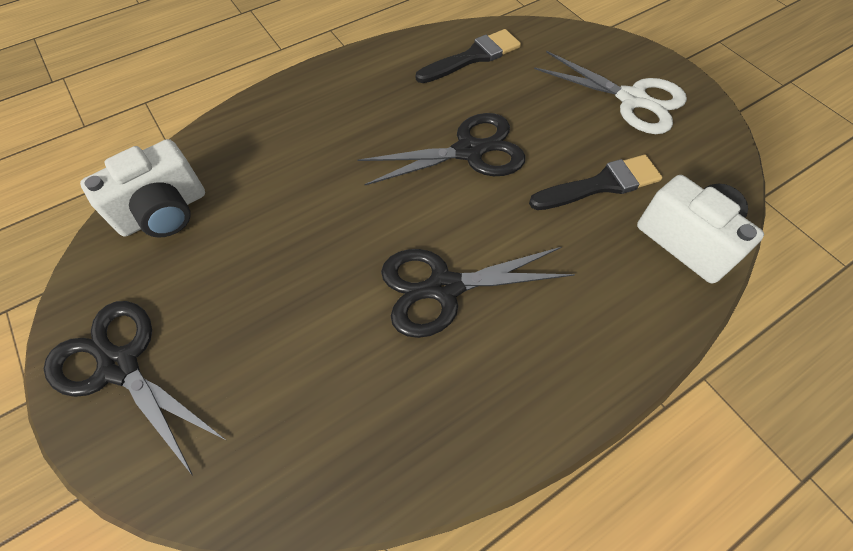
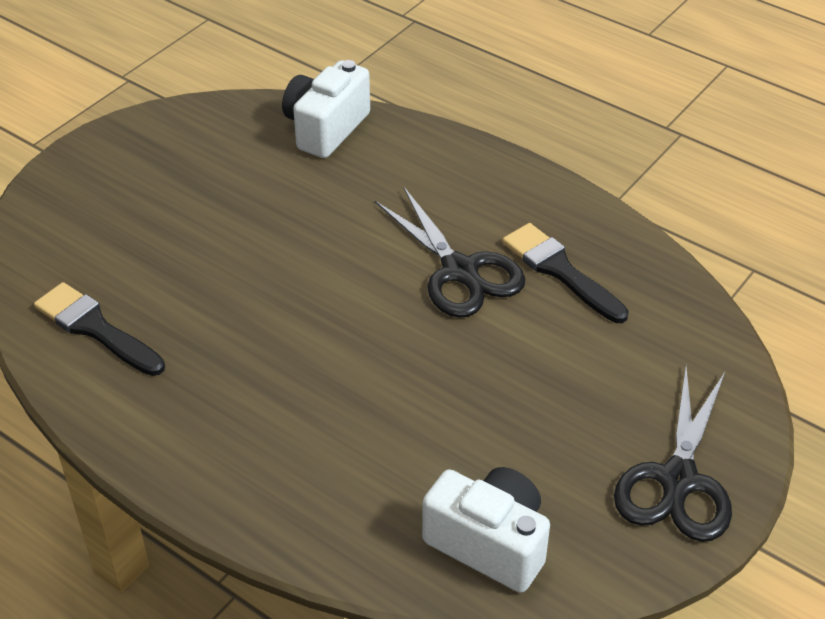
camera: 110 degrees left, 15 degrees down
(468, 151) = (272, 294): black scissors -> none
(601, 184) = (279, 188): black brush -> black brush (560, 271)
(631, 99) = (137, 181): white scissors -> none

